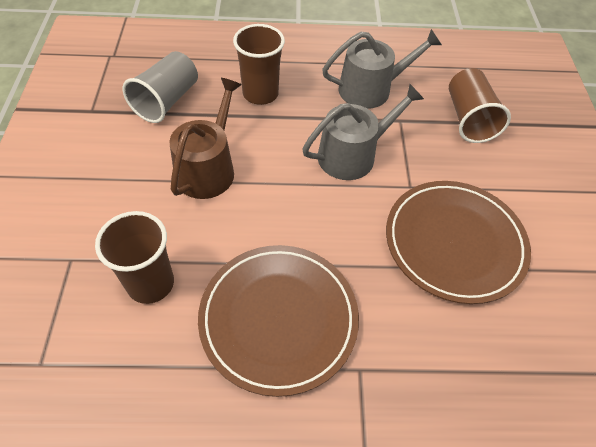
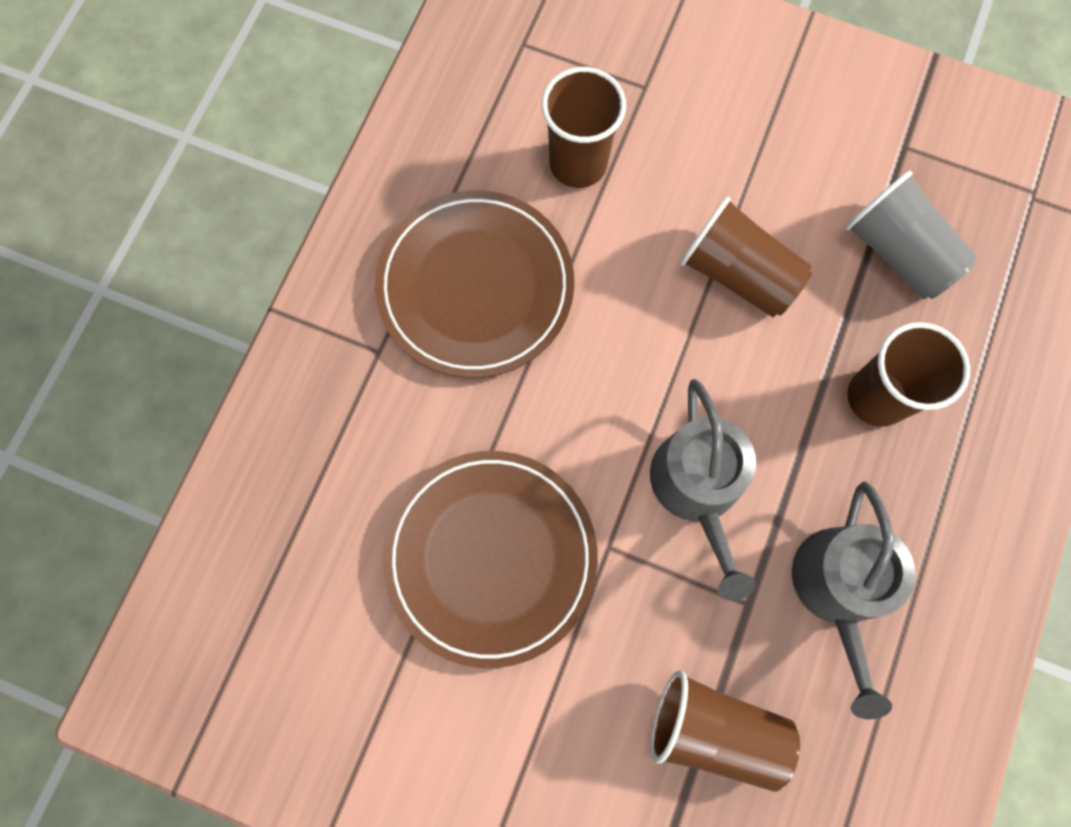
camera: 115 degrees right, 20 degrees up
(208, 168) = (738, 274): brown watering can -> brown cup

